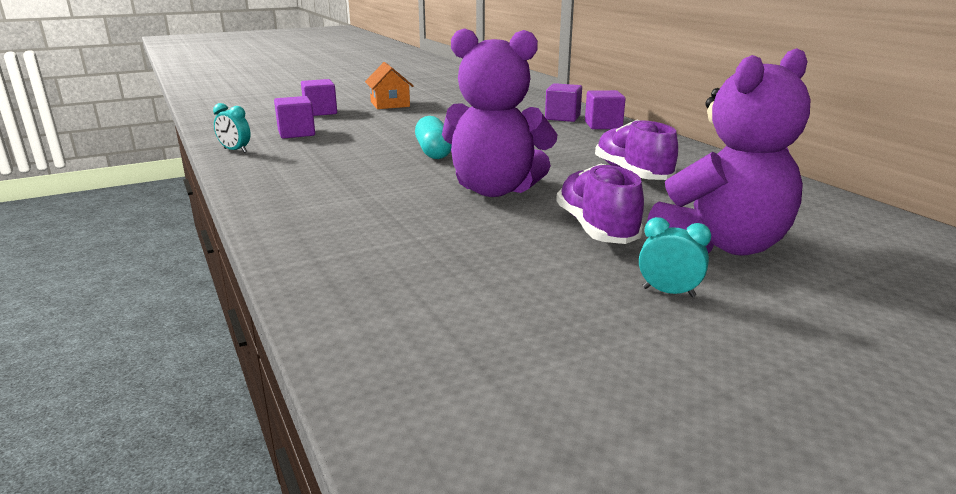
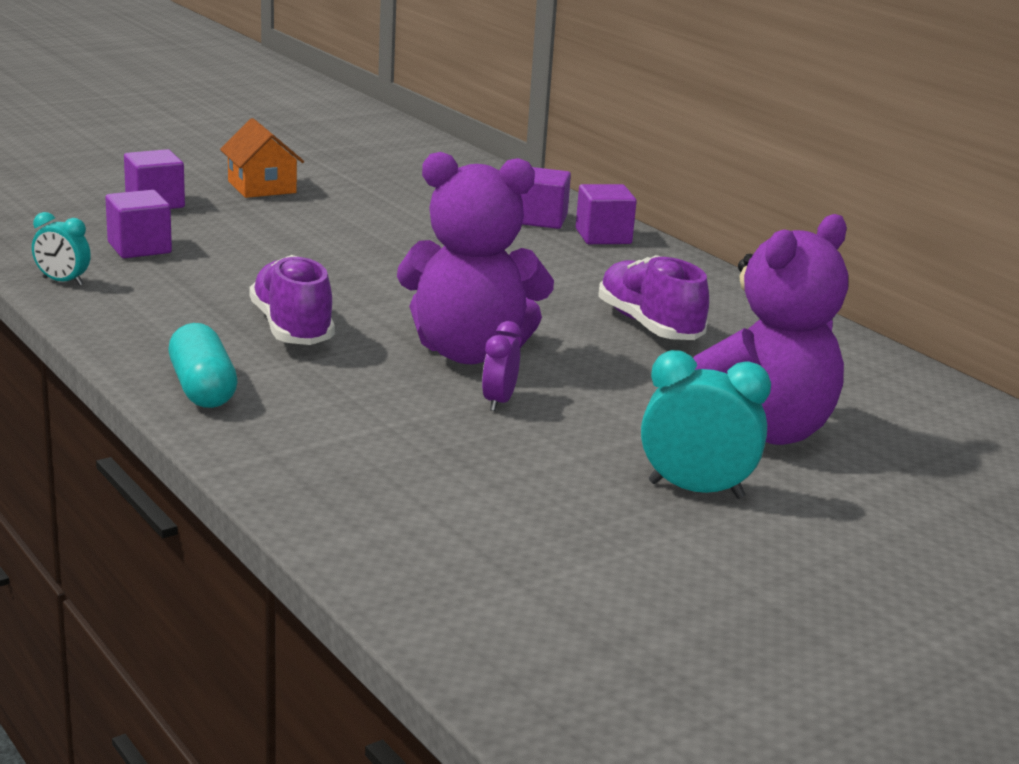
camera: 10 degrees left, 0 degrees up
(433, 152) = (364, 286): turquoise capsule -> turquoise capsule (202, 388)
(509, 222) = (499, 401): none -> purple clock
(596, 228) = (609, 410): purple shoe -> purple shoe (292, 328)
(668, 292) = (696, 490): turquoise clock -> turquoise clock, size x1.67

